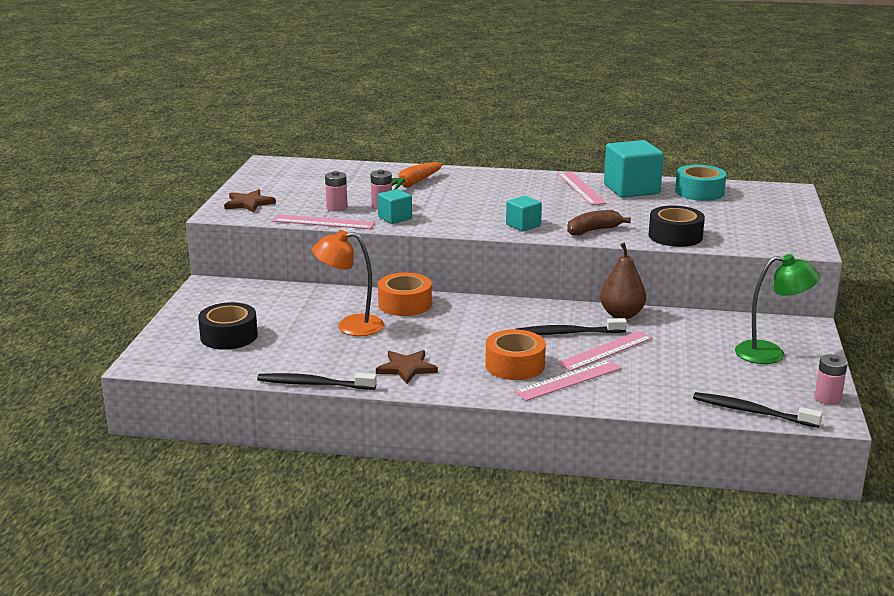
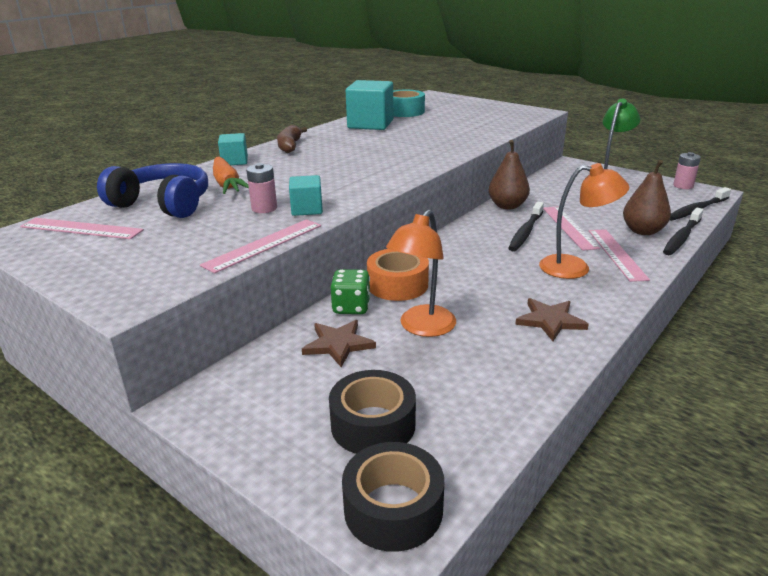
camera: 60 degrees left, 5 degrees up
(248, 203) = (126, 276): brown star -> brown star (338, 344)
(313, 384) = (558, 389): black toothbrush -> black toothbrush (681, 237)
(337, 208) = (232, 229): pink battery -> none
(355, 179) = (163, 204): none -> blue headphones
(355, 297) = (351, 307): none -> green dice
(515, 365) = (575, 268): orange tape -> orange lamp
(523, 225) = (399, 168): turquoise cube -> turquoise cube (234, 161)
(581, 188) = (344, 135): pink ruler -> pink ruler (81, 228)
(593, 230) = (441, 150): brown banana -> brown banana (290, 146)
(644, 387) = (642, 231): none -> brown pear
(675, 236) = (482, 133): black tape -> black tape (393, 508)

